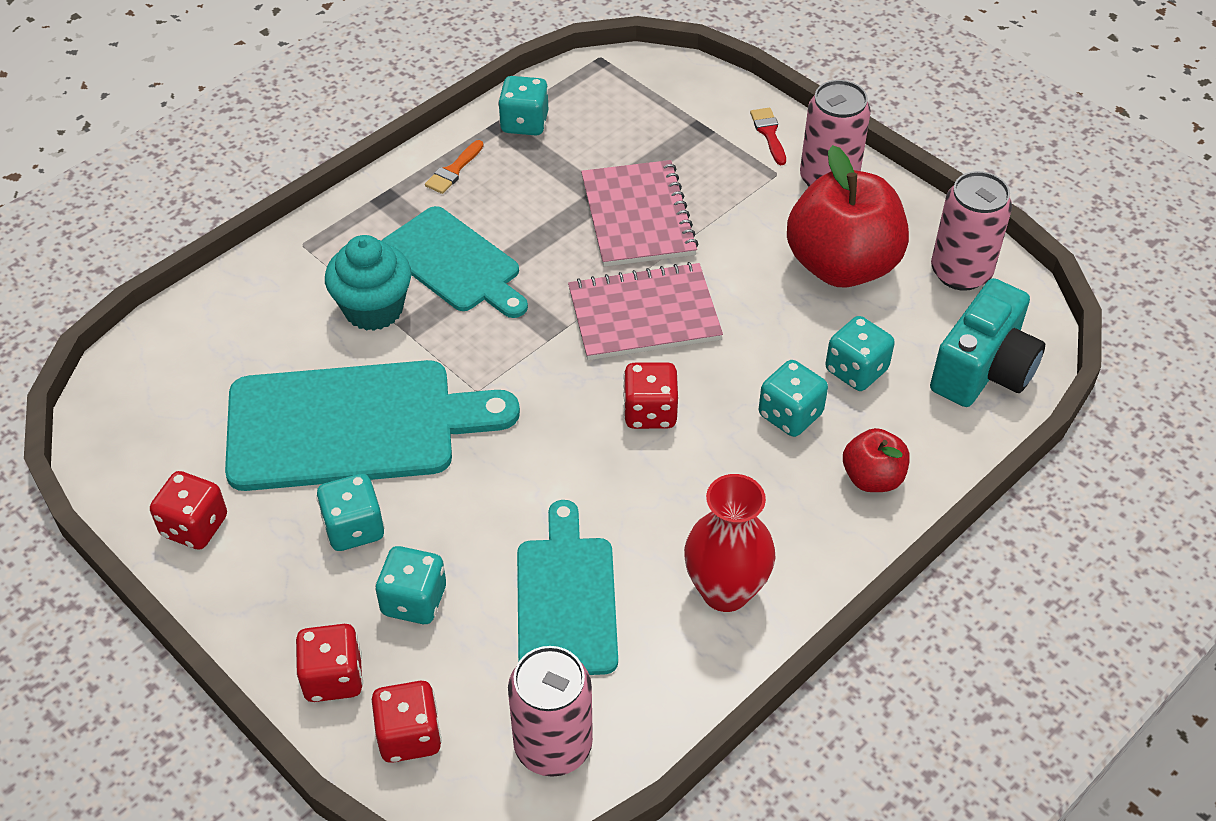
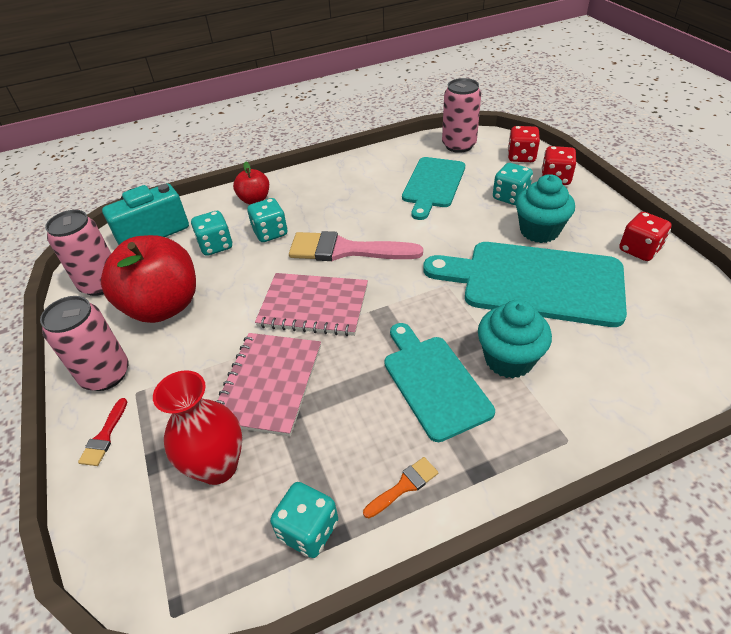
camera: 155 degrees left, 5 degrees down
(354, 528) = (539, 231): turquoise dice -> turquoise cupcake
(650, 412) = (346, 250): red dice -> pink brush
(725, 591) = (357, 175): red vase -> red vase (218, 466)

